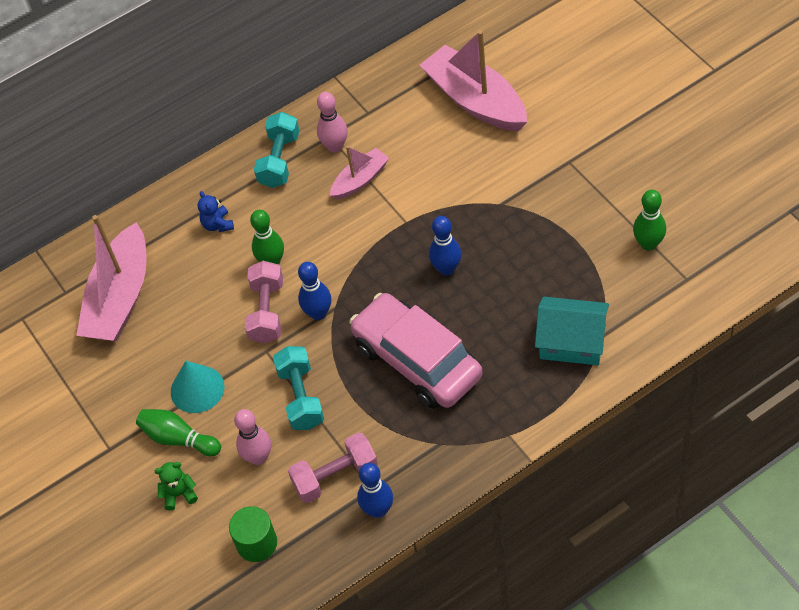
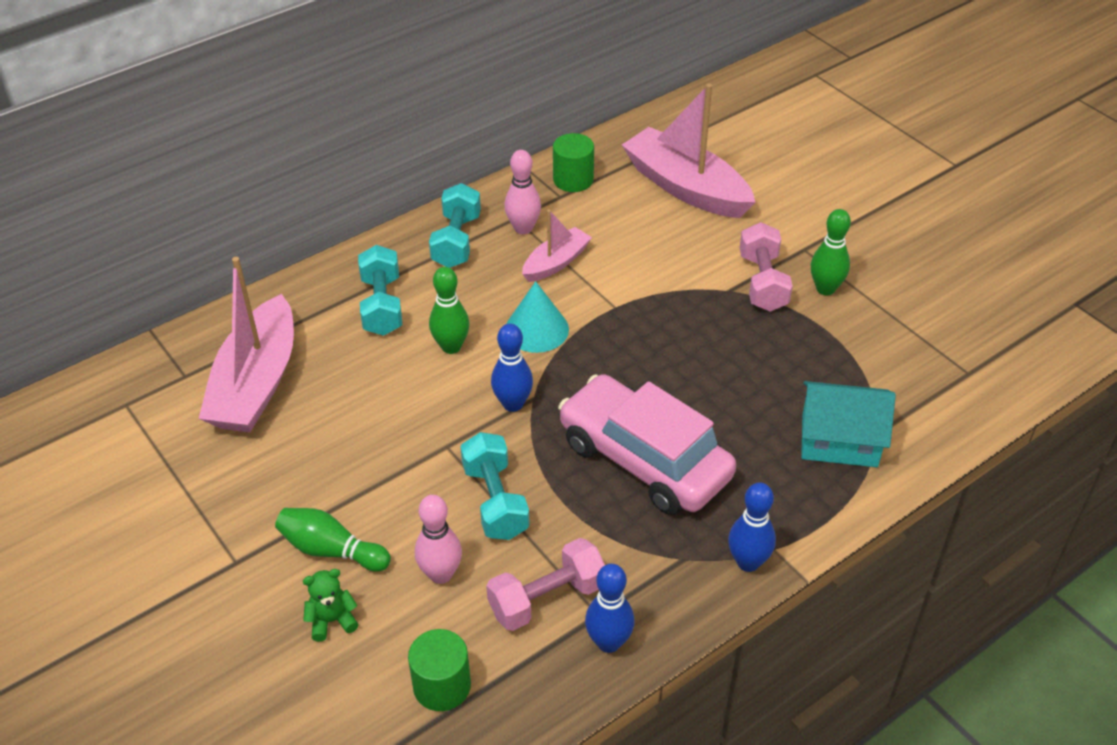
camera: 10 degrees left, 10 degrees down
(197, 389) = (356, 489): turquoise cone -> turquoise cone (536, 329)
(218, 224) = (382, 305): blue teddy bear -> turquoise dumbbell
(267, 312) = (446, 401): pink dumbbell -> pink dumbbell (762, 282)
(380, 95) = (573, 180): none -> green cylinder
(446, 269) = (671, 357): blue bowling pin -> blue bowling pin (748, 562)
(648, 244) = (915, 335): green bowling pin -> green bowling pin (825, 289)

